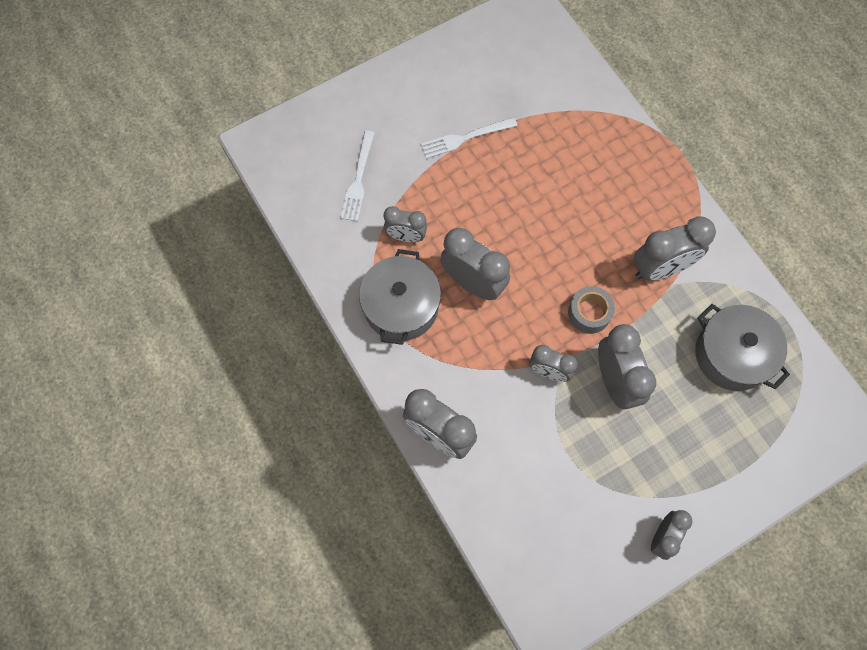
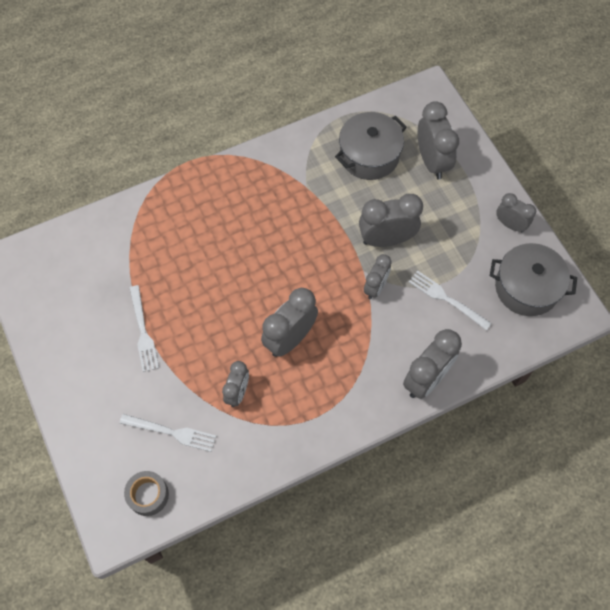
camera: 85 degrees left, 5 degrees down
(401, 306) = (306, 402): grey pot -> grey pot (526, 288)
(545, 455) = (445, 298): none -> white fork
(589, 313) = (326, 250): grey tape -> grey tape (148, 495)
(660, 268) = (291, 193): grey clock -> grey clock (432, 161)

